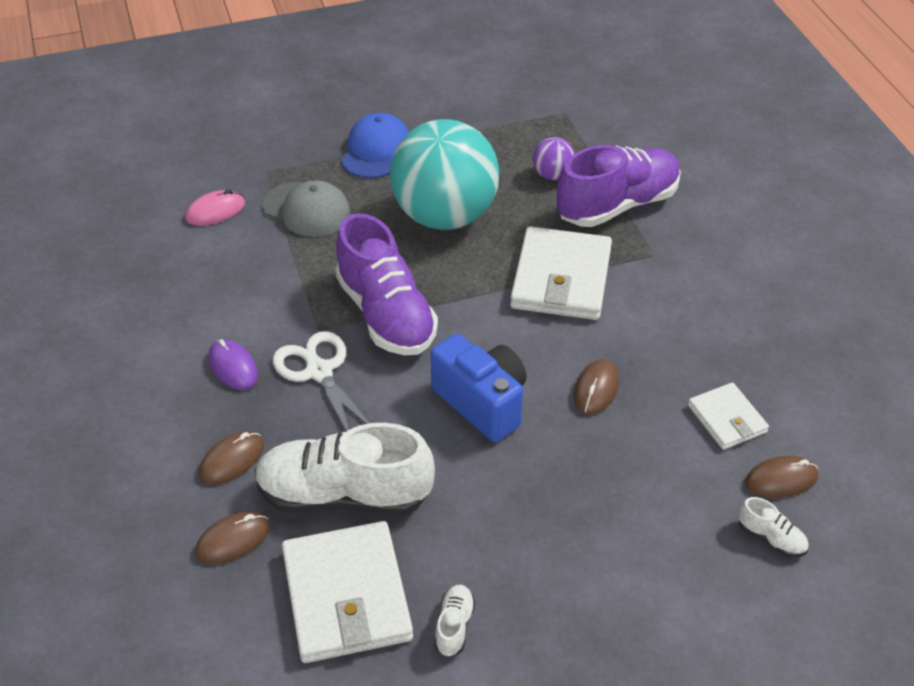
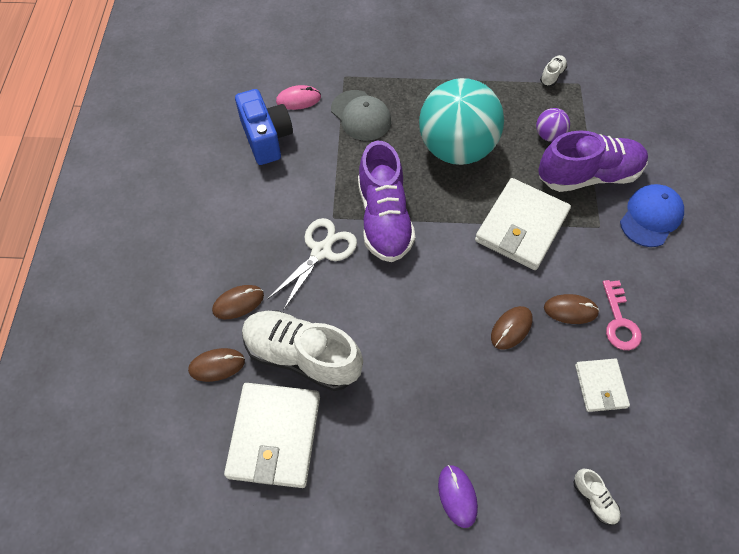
camera: 20 degrees right, 15 degrees up
(233, 367) = (265, 229): purple mouse -> purple mouse (457, 496)
(319, 372) = (321, 251): white scissors -> white scissors turned 45 degrees clockwise
(376, 150) = (427, 79): blue cap -> blue cap (651, 217)
(454, 626) = (337, 487): white shoe -> white shoe (552, 75)
(482, 403) = (424, 313): blue camera -> blue camera (266, 138)
(719, 346) = (619, 321): none -> pink key
(781, 479) = (622, 452): brown mouse -> brown mouse (570, 310)

